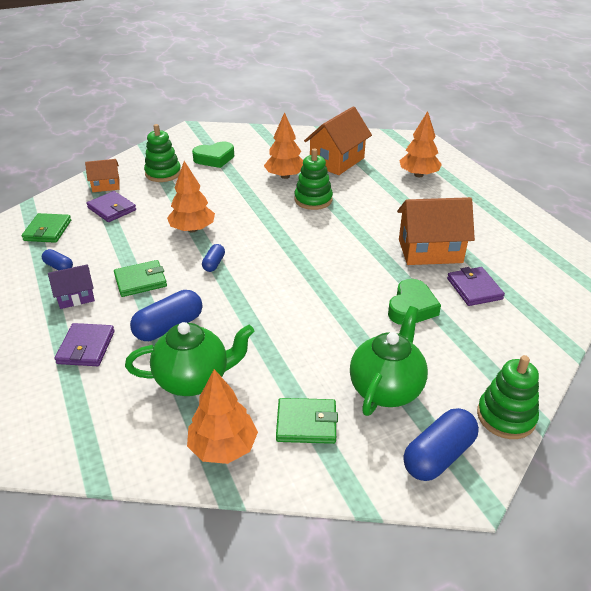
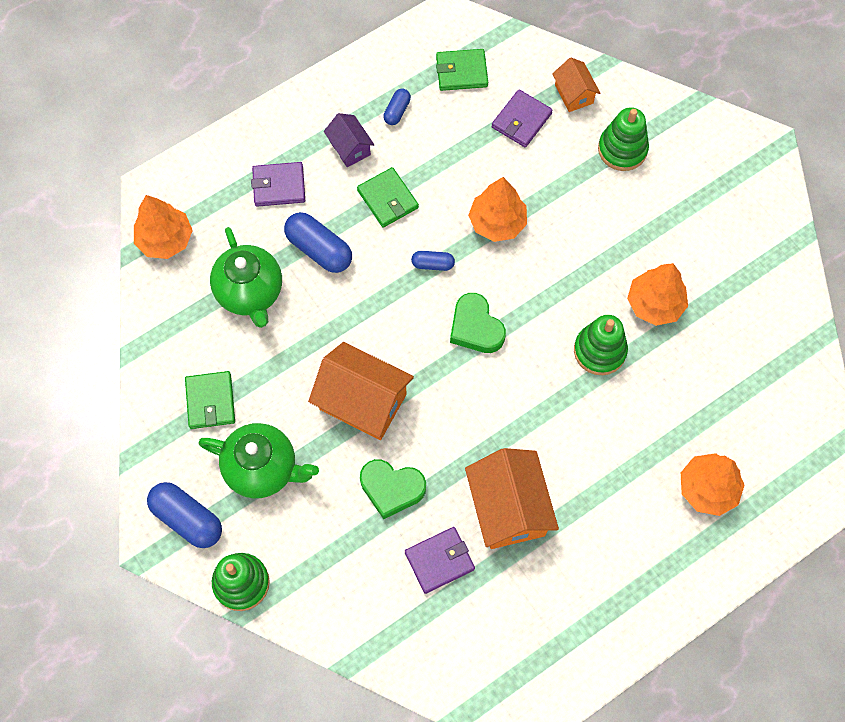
camera: 80 degrees right, 30 degrees up
(214, 158) = (681, 201): green heart -> green heart (475, 327)
(223, 447) = (176, 337): orange tree -> orange tree (165, 239)
(337, 161) = (718, 368): orange house -> orange house (363, 401)

